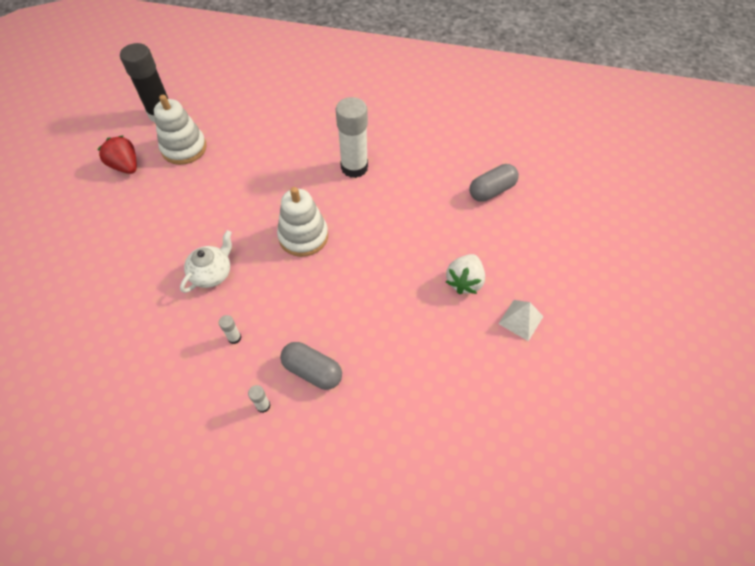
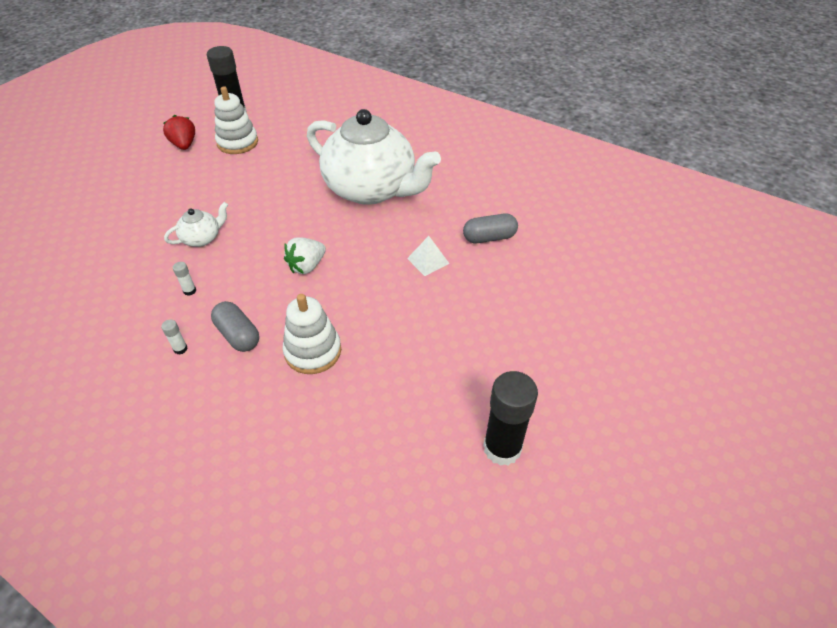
camera: 20 degrees right, 10 degrees down
(303, 236) = (295, 230): white stacking toy -> white stacking toy (313, 351)
(354, 167) = (372, 189): white glue stick -> white teapot
(464, 281) = (418, 304): white strawberry -> white strawberry (307, 266)
(520, 320) = (454, 351): white pyramid -> white pyramid (428, 261)
(609, 402) = (502, 448): none -> black glue stick

